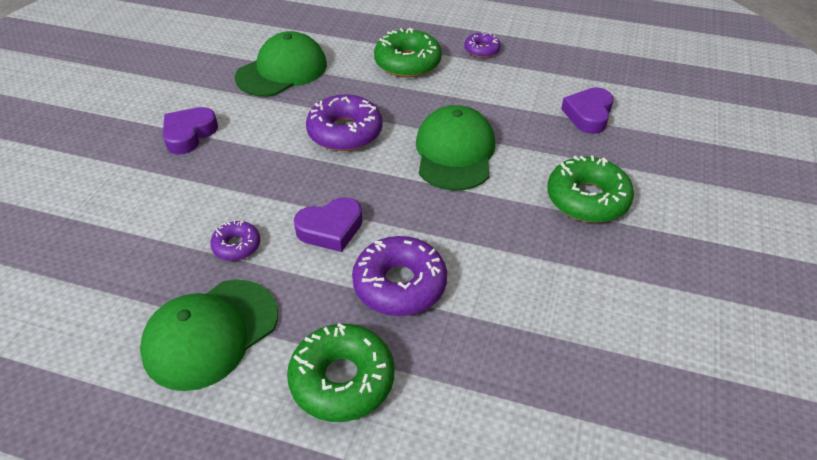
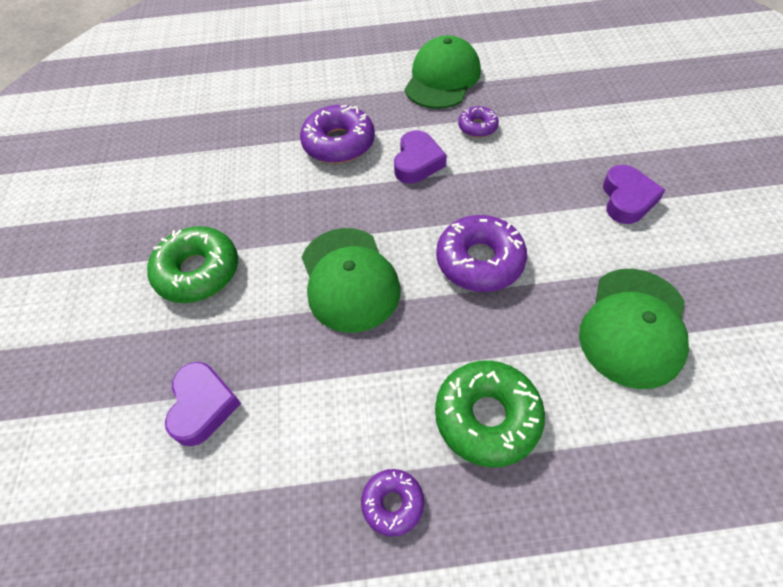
camera: 160 degrees right, 10 degrees up
(330, 229) = (417, 162): purple heart -> purple heart turned 150 degrees clockwise
(342, 380) = (345, 85): green donut -> none

